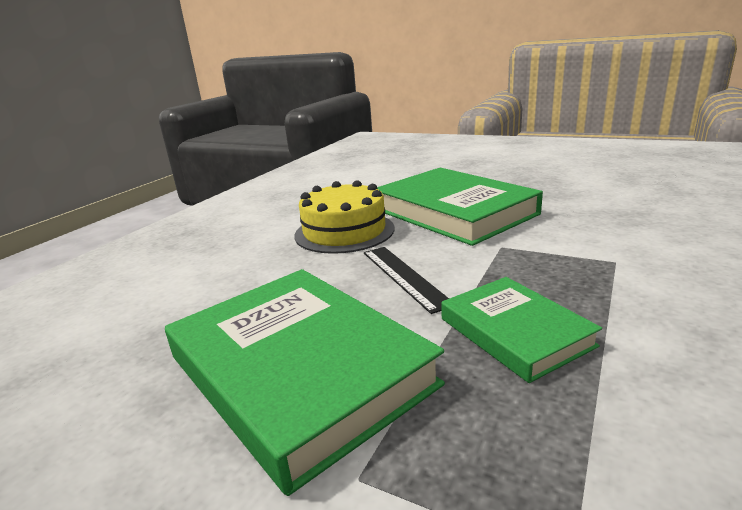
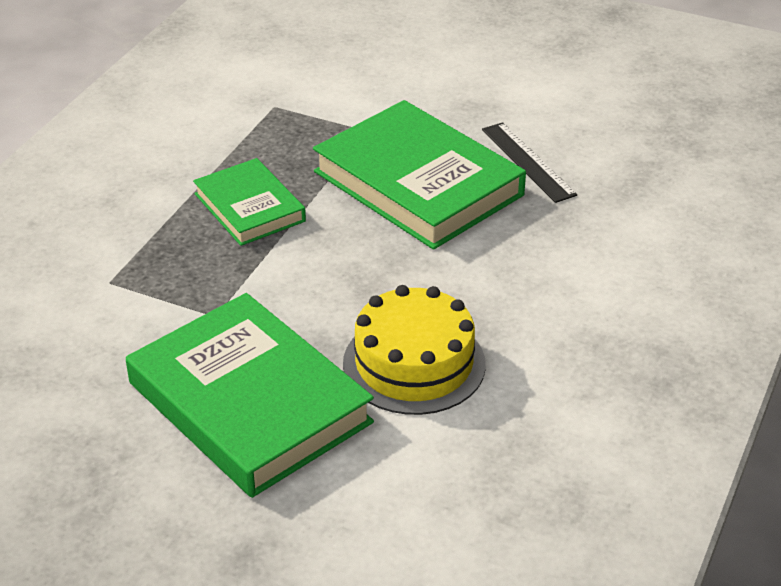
camera: 175 degrees right, 15 degrees up
(404, 276) = (334, 272): black ruler -> black ruler (528, 162)

